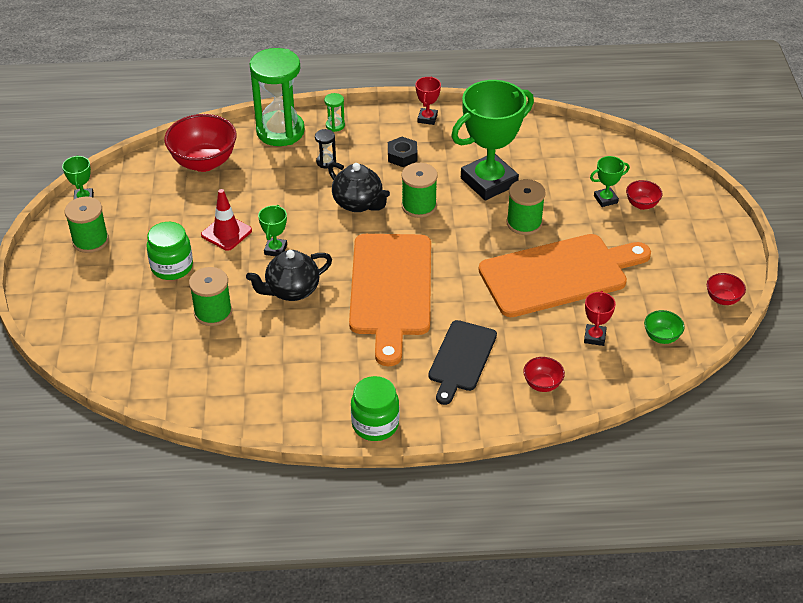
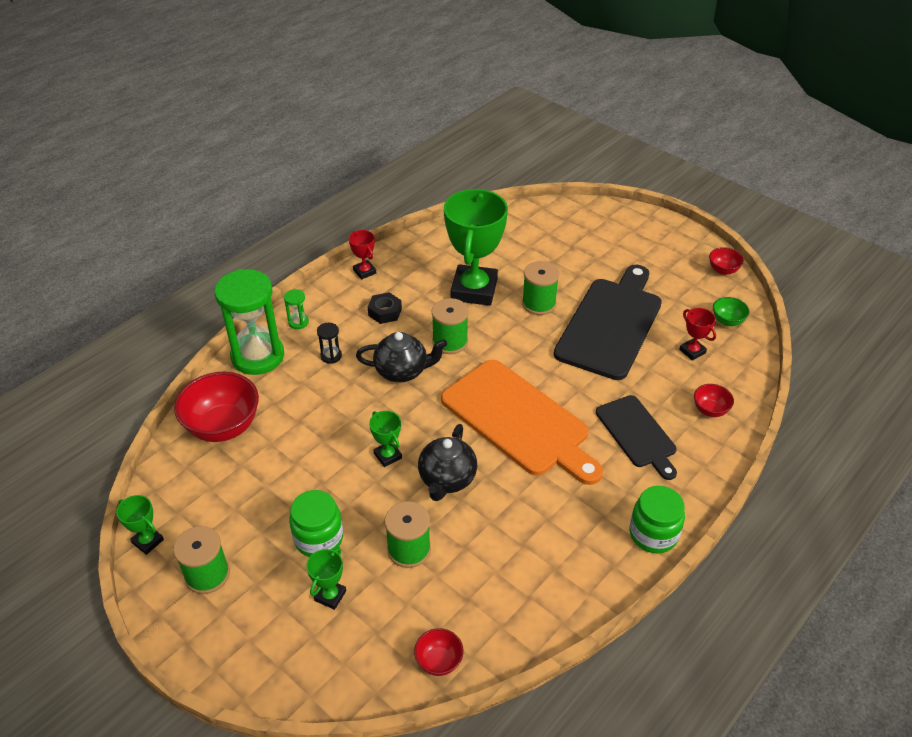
camera: 45 degrees left, 0 degrees up
(226, 233) = (327, 472): red traffic cone -> none
(558, 274) = (610, 324): orange cutting board -> black cutting board
(605, 199) = (566, 251): green trophy -> green trophy (330, 596)
(642, 204) = (592, 240): red bowl -> red bowl (439, 661)

